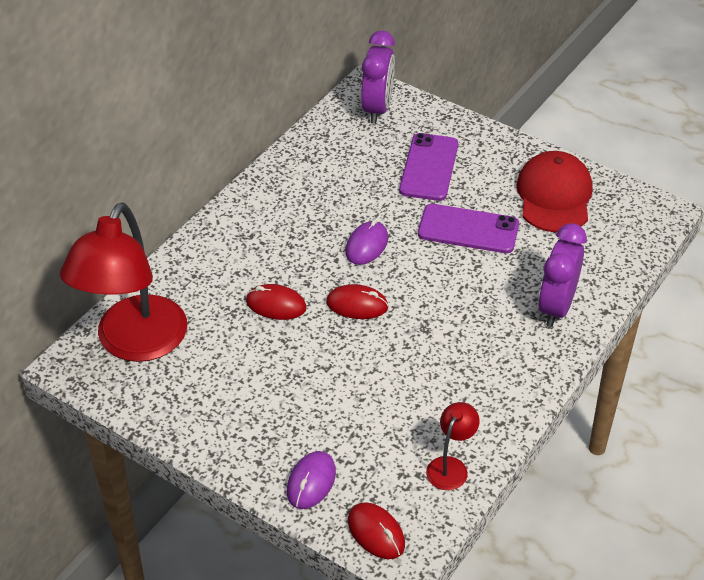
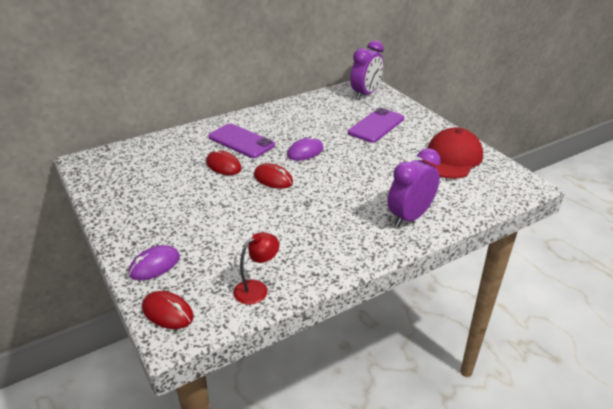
camera: 25 degrees right, 10 degrees down
(134, 343) = (126, 161): red lamp -> none
(376, 533) = (168, 312): red mouse -> red mouse turned 45 degrees counterclockwise
(468, 229) = (378, 160): purple phone -> purple phone (241, 141)

